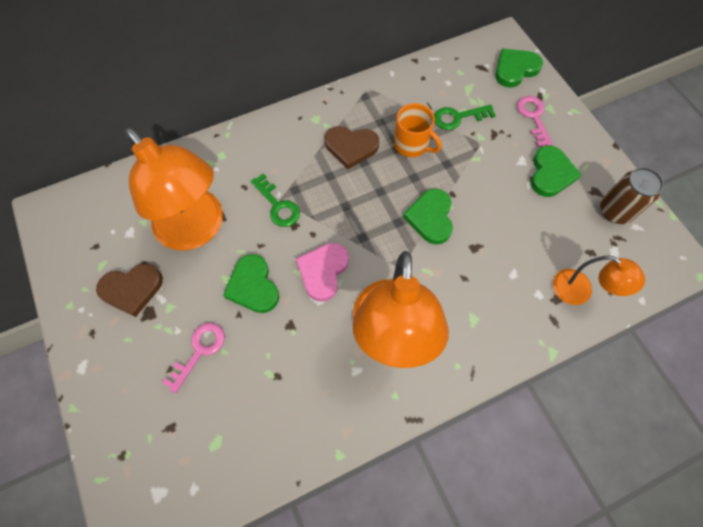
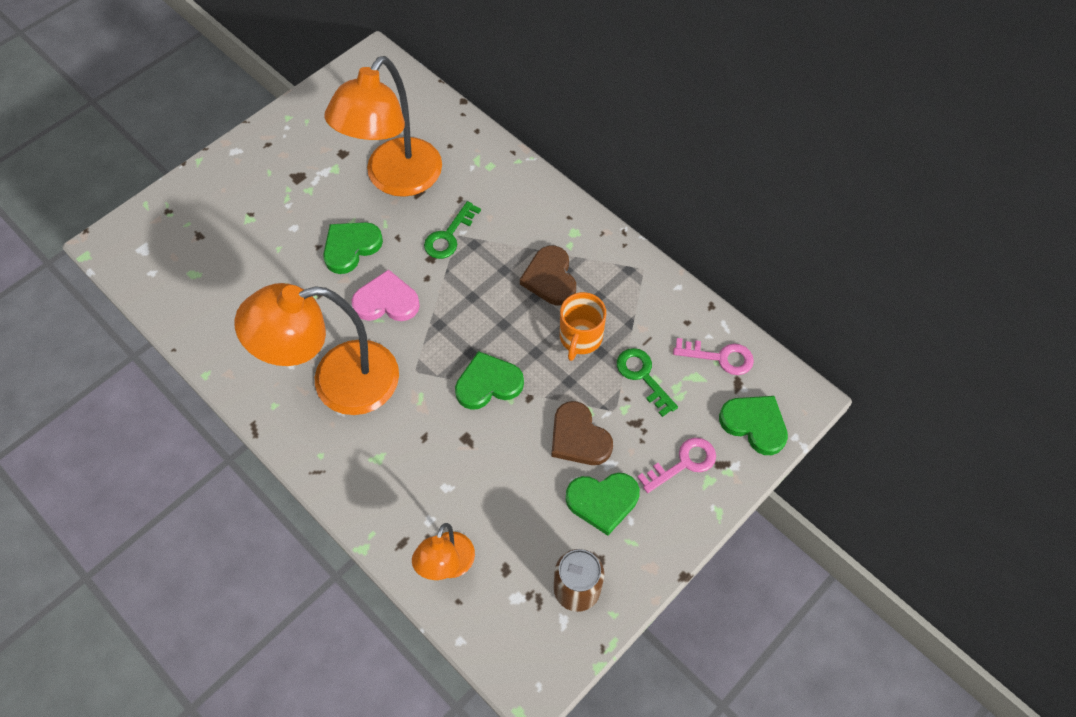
camera: 70 degrees right, 5 degrees down
(132, 289) = (317, 155): brown heart -> brown heart (579, 437)
(199, 351) = (273, 229): pink key -> pink key (720, 357)

